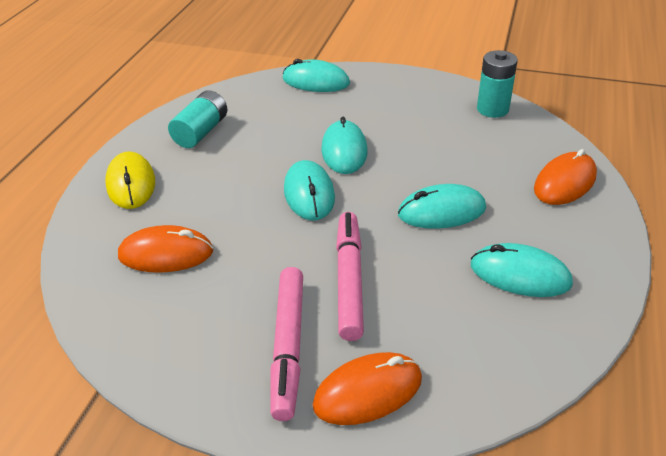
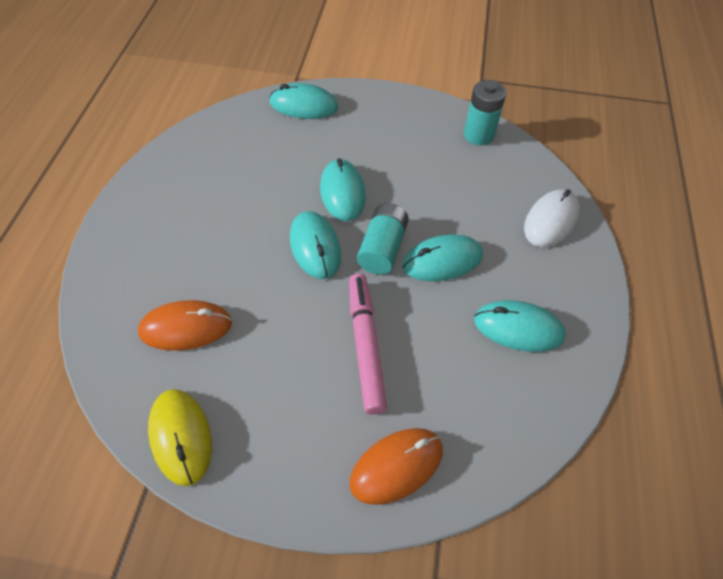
camera: 10 degrees left, 15 degrees up
(131, 183) = (135, 244): yellow mouse -> yellow mouse (181, 437)
(201, 132) = (196, 175): turquoise battery -> turquoise battery (382, 248)
(289, 346) = (319, 423): pink marker -> none
(564, 182) = (551, 220): orange mouse -> white mouse

